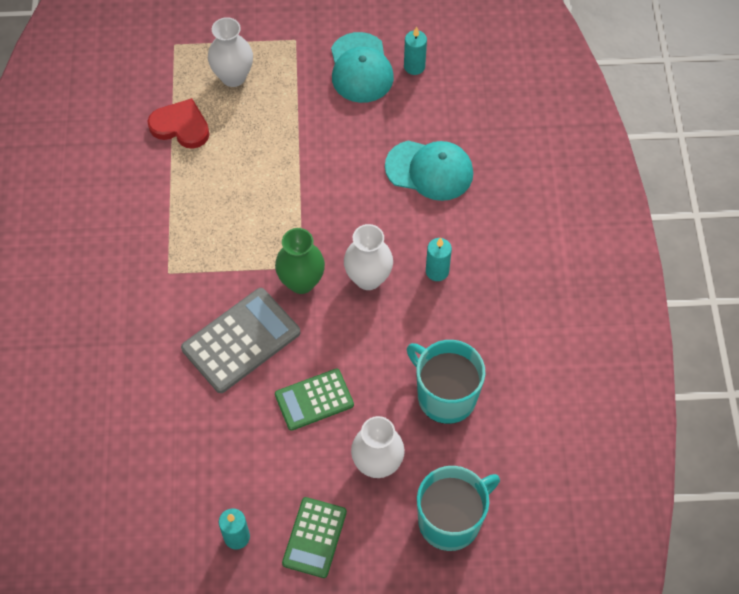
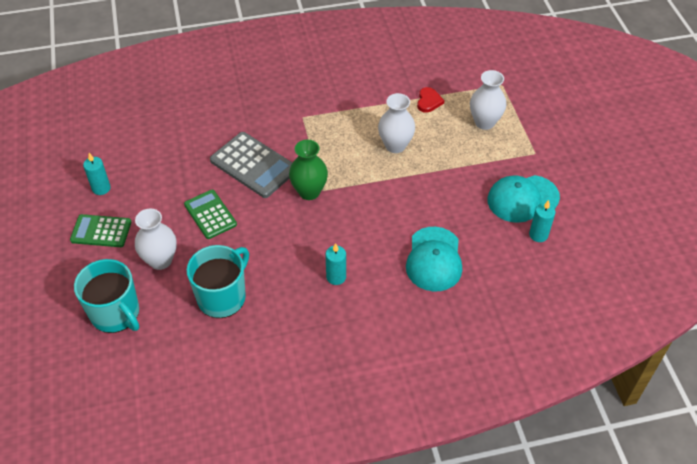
camera: 80 degrees right, 10 degrees down
(181, 126) = (428, 101): red heart -> red heart, size x0.66
(368, 278) = (320, 232): white vase -> white vase (395, 145)

